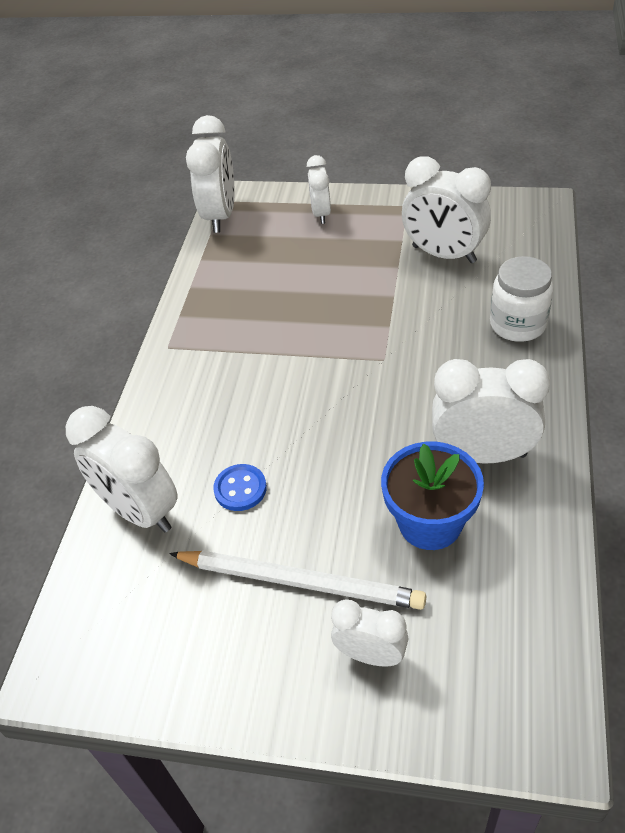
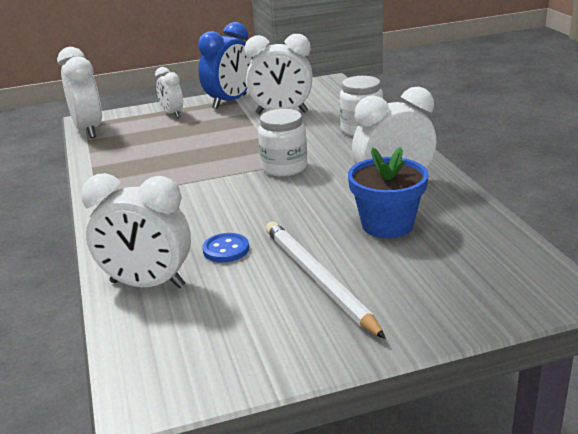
camera: 30 degrees left, 20 degrees down
(300, 581) = (318, 279): white pencil -> white pencil turned 105 degrees counterclockwise
(371, 655) = (406, 297): white clock -> none
(382, 366) = (284, 167): none -> white jar
(398, 210) = (230, 101): none -> blue clock

